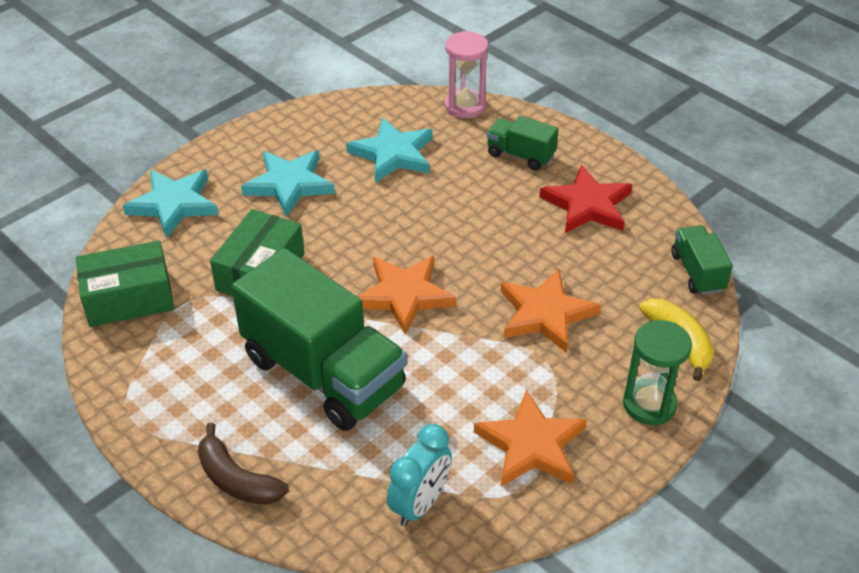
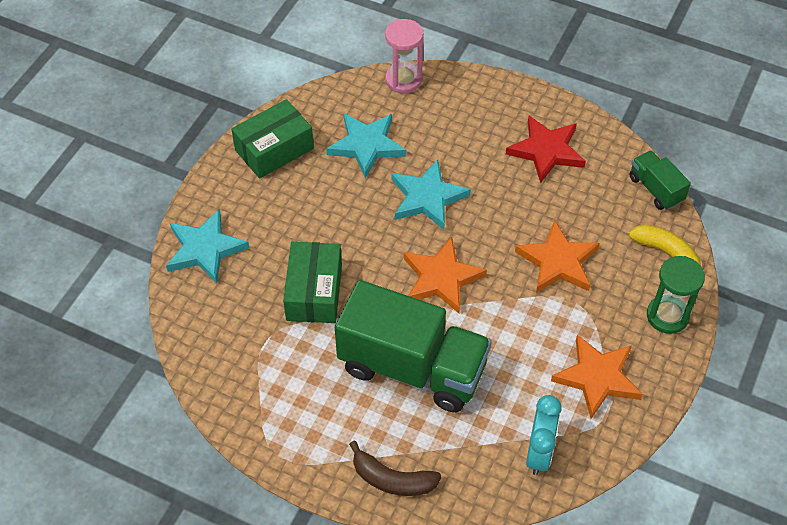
camera: 20 degrees left, 10 degrees up
(129, 298) = (217, 350): green box -> green box (274, 149)
(289, 184) = (294, 201): turquoise star -> turquoise star (427, 198)
(520, 155) = (472, 117): green truck -> none

